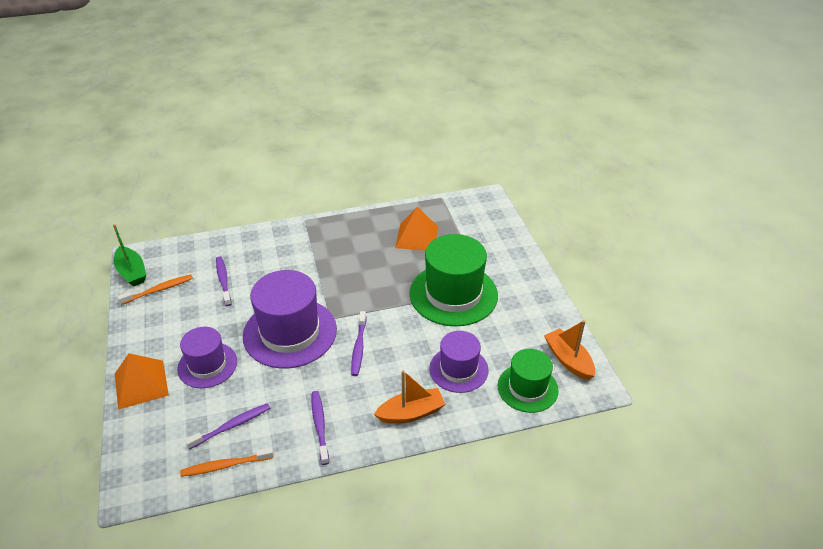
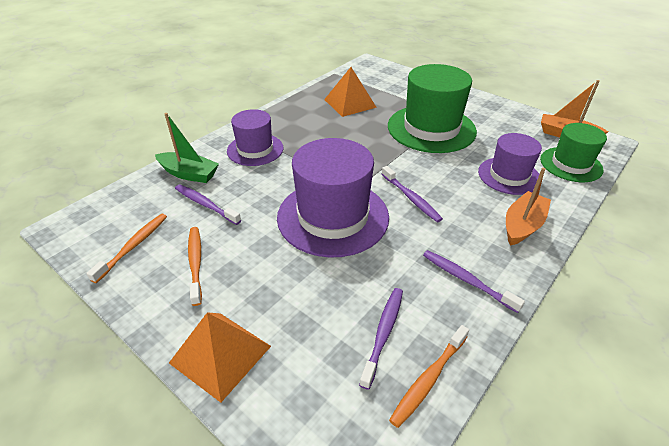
camera: 35 degrees left, 0 degrees up
(132, 272) = (76, 244): green boat -> green boat (189, 174)
(179, 321) = (195, 263): none -> orange toothbrush
(207, 365) = (281, 289): purple hat -> purple hat (255, 149)

